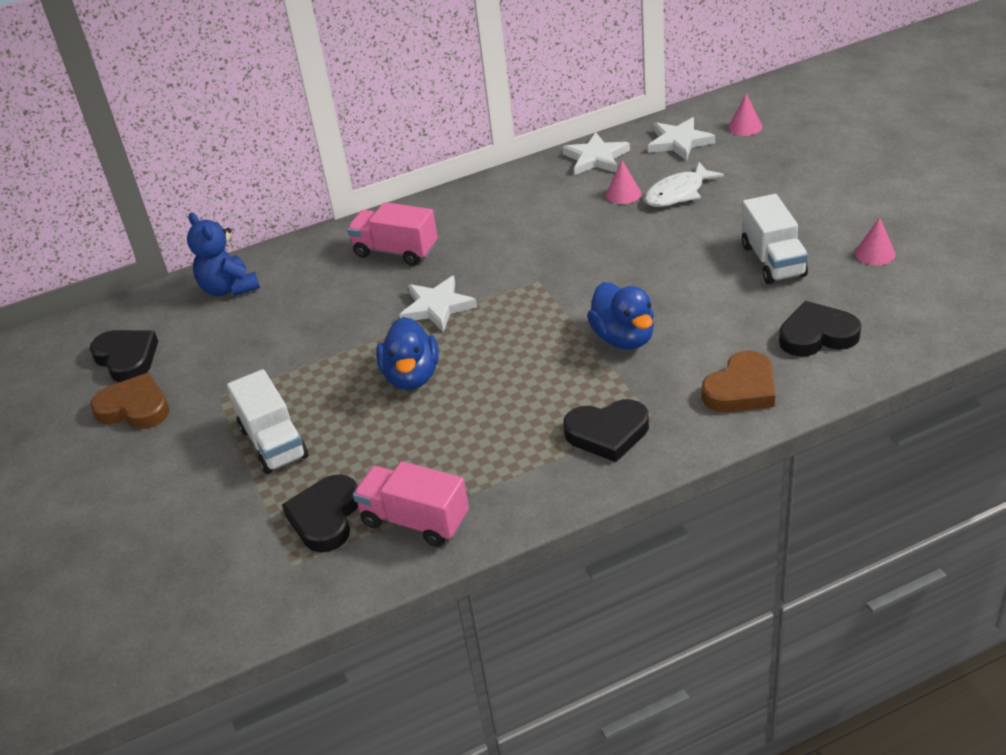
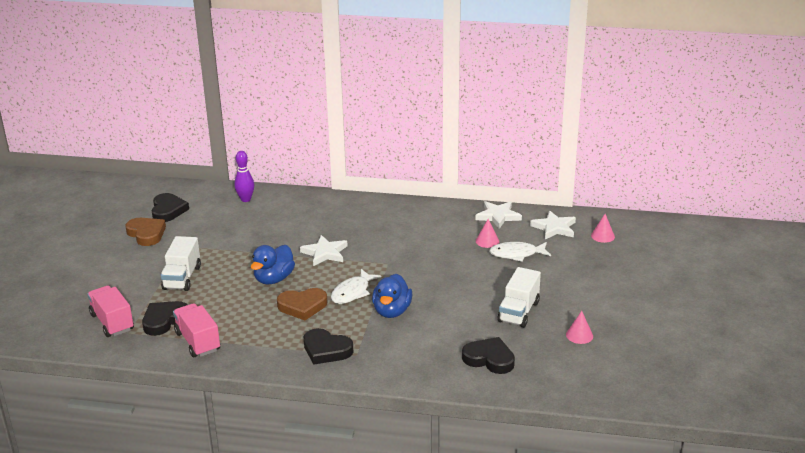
camera: 30 degrees right, 10 degrees down
(229, 288) = (245, 199): blue teddy bear -> purple bowling pin
(396, 251) = (339, 217): pink truck -> pink truck (112, 322)
(541, 340) = (352, 292): none -> white fish
(741, 389) = (415, 364): brown heart -> brown heart (302, 306)

